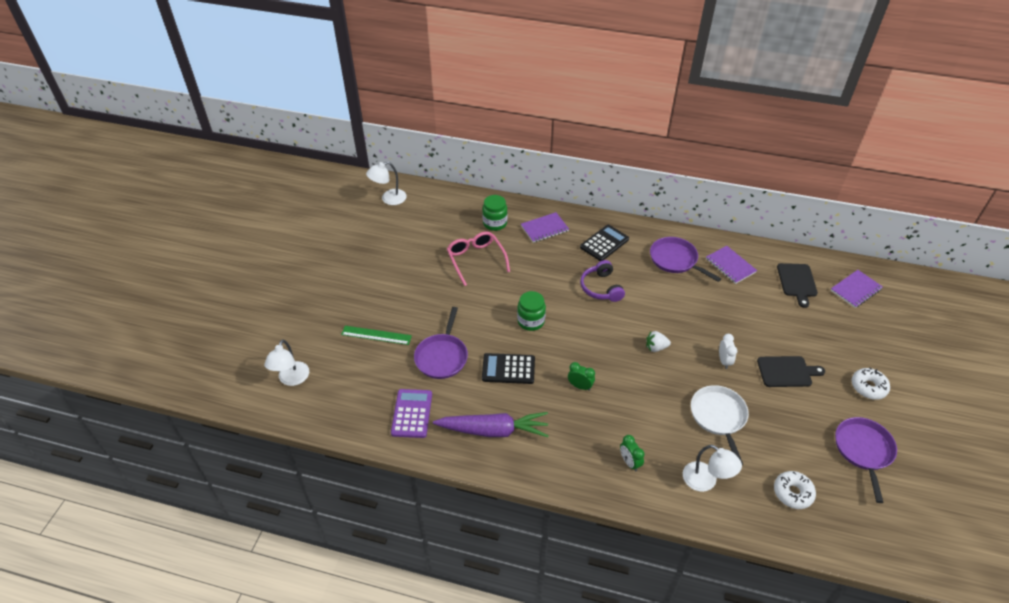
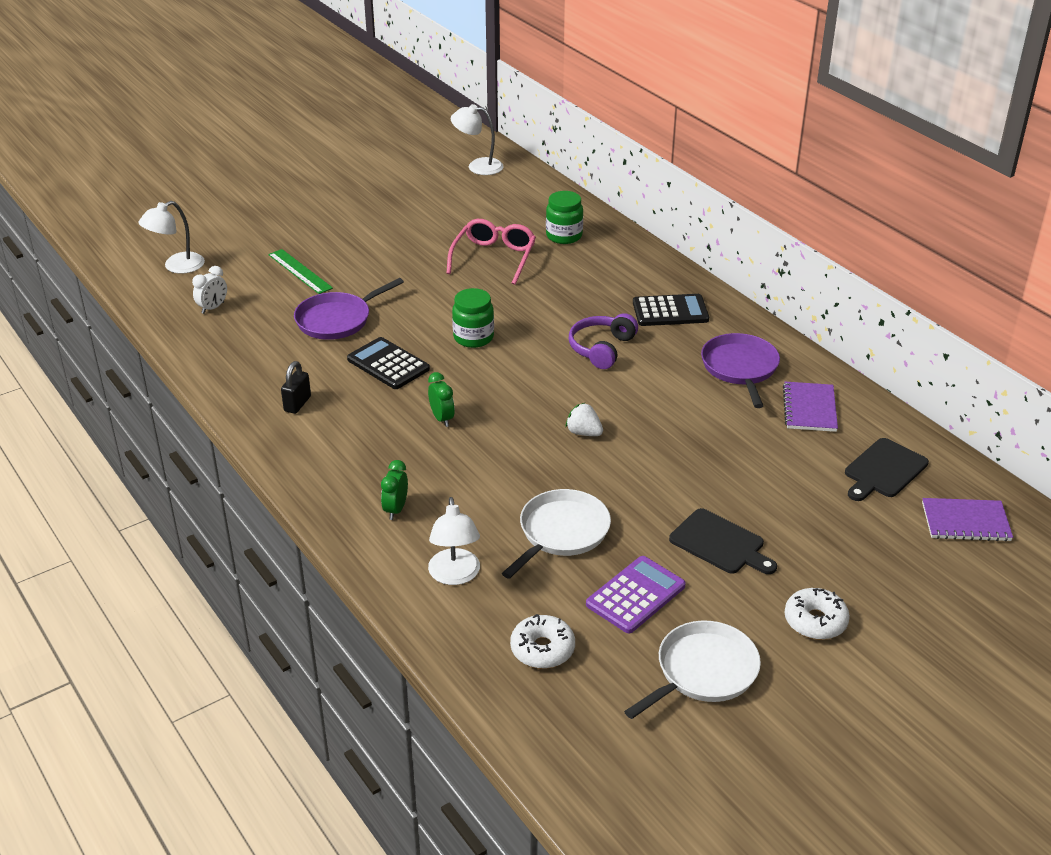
camera: 40 degrees right, 10 degrees down
(412, 413) = (242, 348): purple calculator -> purple calculator (635, 595)
(493, 430) = (297, 404): purple carrot -> black padlock
(544, 228) = (616, 266): purple notebook -> none
(724, 361) = (651, 489): white clock -> white clock (213, 308)
(863, 450) = (703, 671): purple pan -> white pan

